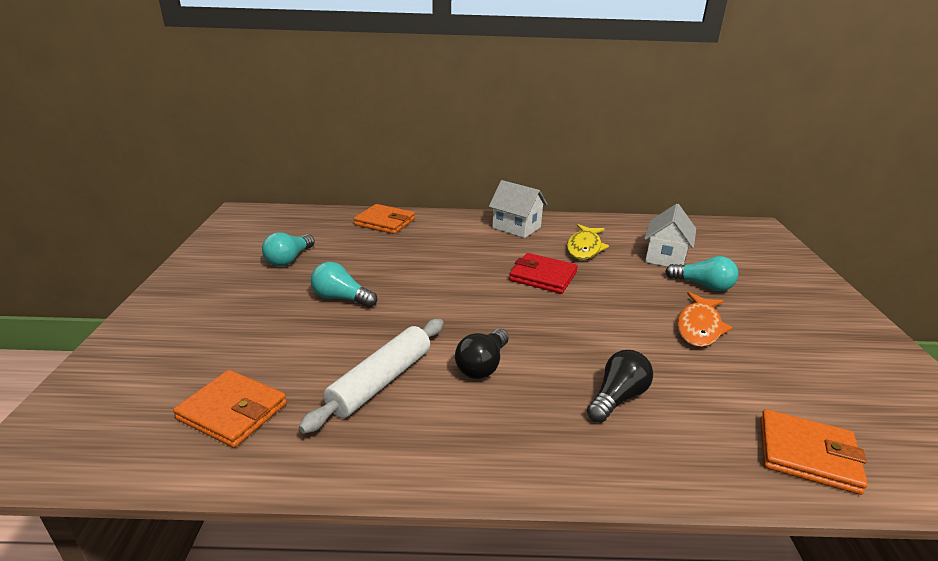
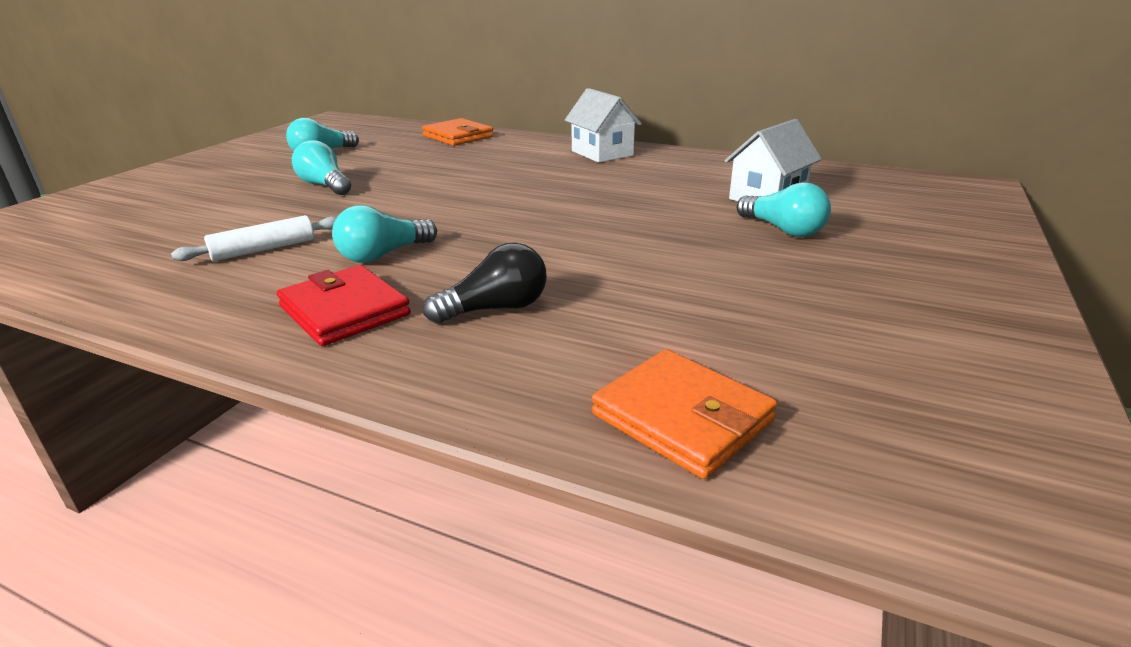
camera: 25 degrees right, 0 degrees up
(232, 411) = (108, 247): orange wallet -> none
(381, 381) = (264, 249): white rolling pin -> white rolling pin, size x0.66
(482, 365) = (383, 255): black light bulb -> turquoise light bulb
(543, 276) = (569, 195): red wallet -> red wallet (344, 311)
(584, 248) = (663, 178): yellow fish -> none
(699, 327) = (714, 266): orange fish -> none

